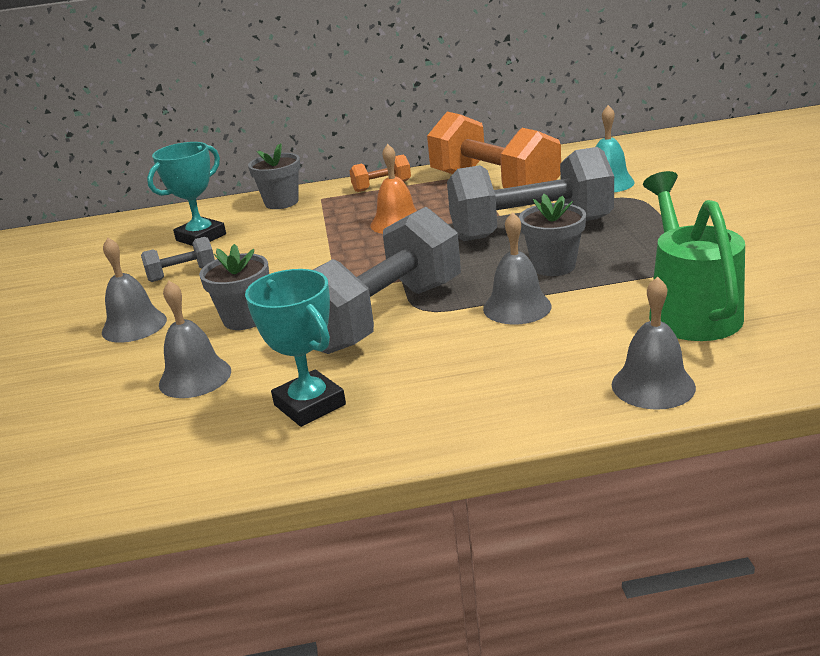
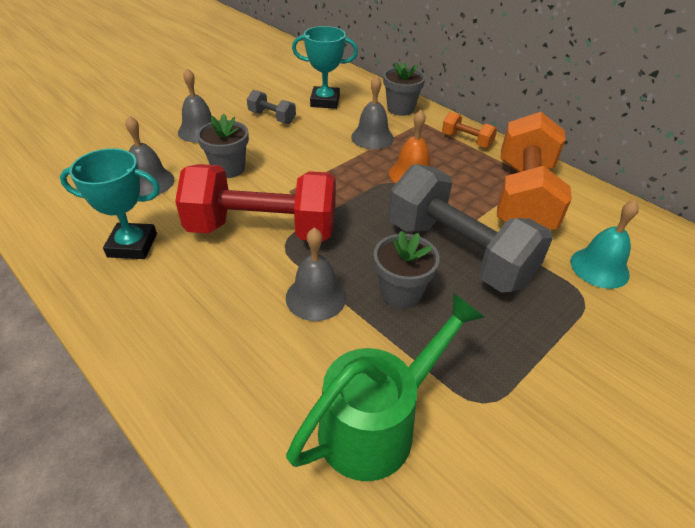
camera: 50 degrees right, 15 degrees up
(310, 405) = (132, 245): turquoise trophy -> turquoise trophy turned 75 degrees clockwise
(383, 316) = (263, 229): grey dumbbell -> red dumbbell
(653, 385) = (226, 439): grey bell -> grey bell (372, 137)

